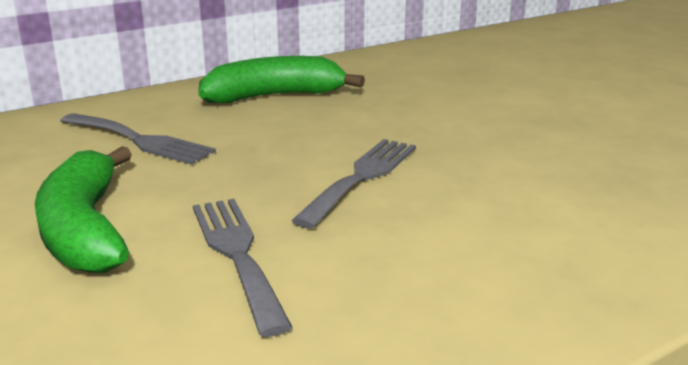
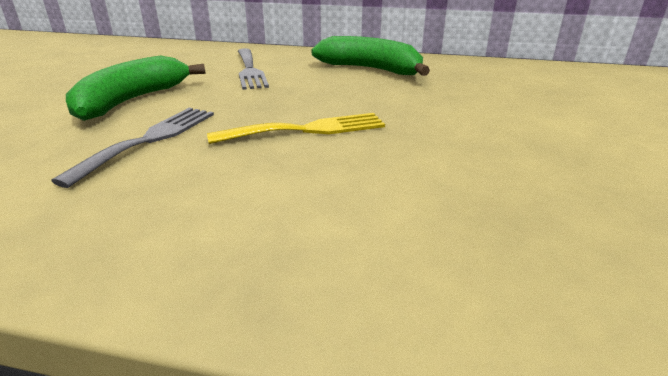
camera: 45 degrees right, 5 degrees up
(362, 177) = (307, 129): grey fork -> yellow fork

